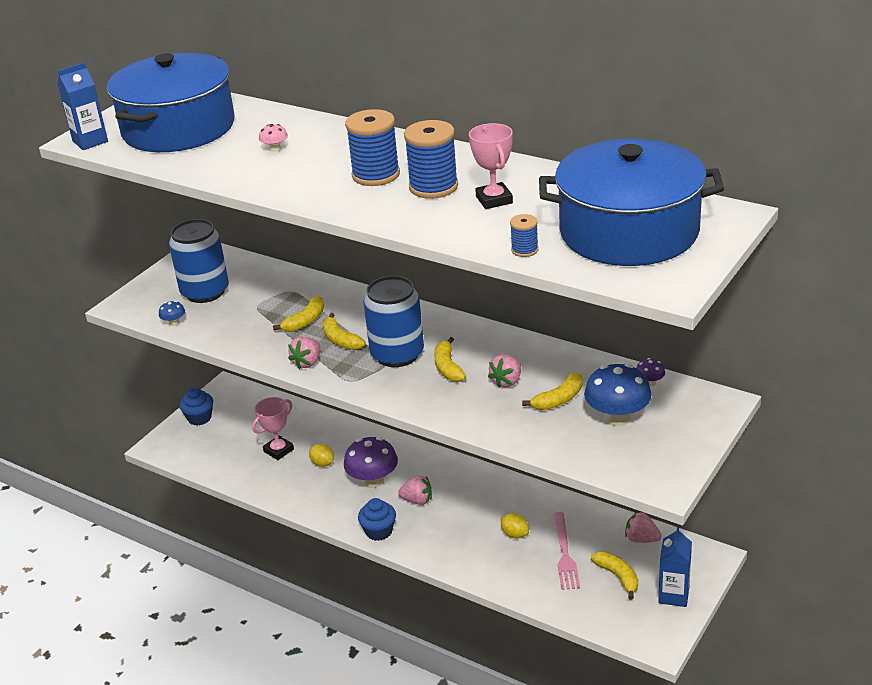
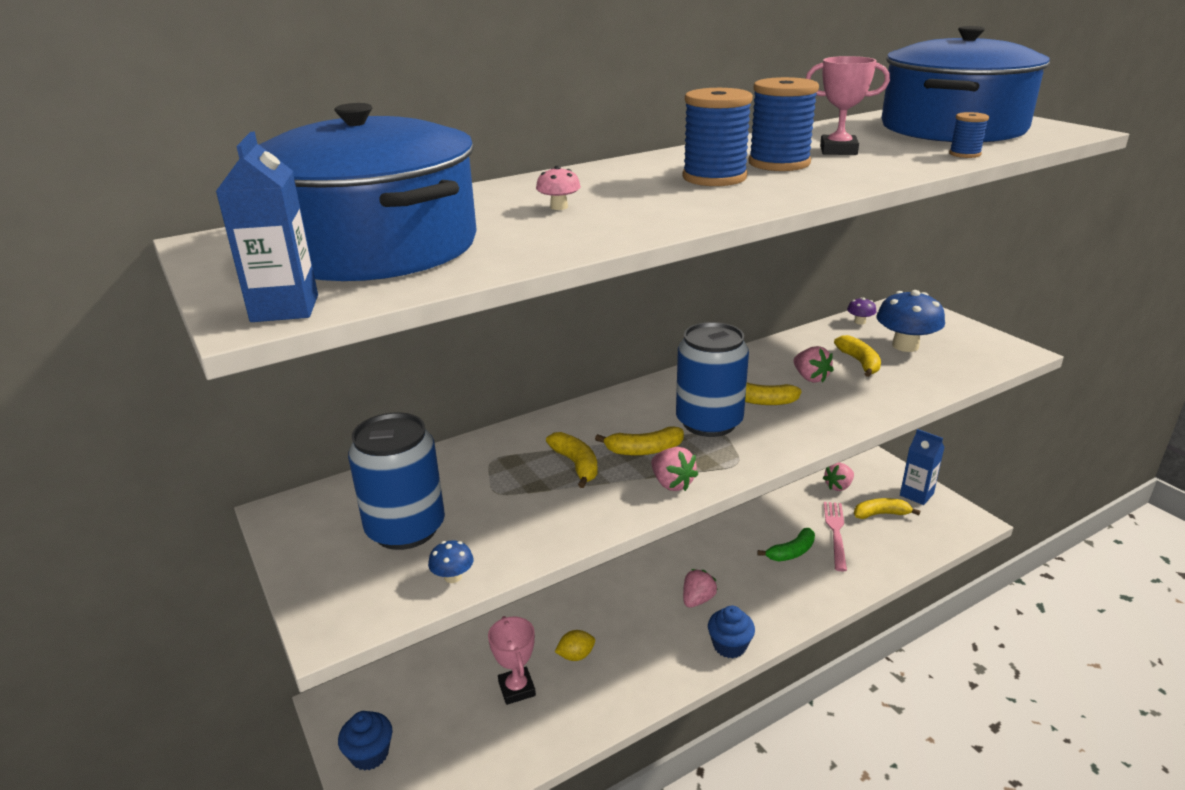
camera: 65 degrees left, 5 degrees down
(373, 480) = (640, 623): purple mushroom -> none
(515, 534) = (791, 552): yellow lemon -> green banana
(564, 554) = (836, 532): pink fork -> pink fork turned 105 degrees counterclockwise

